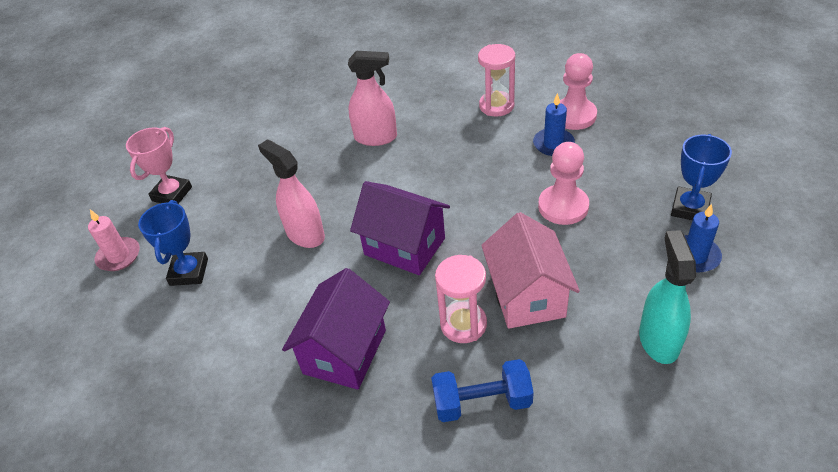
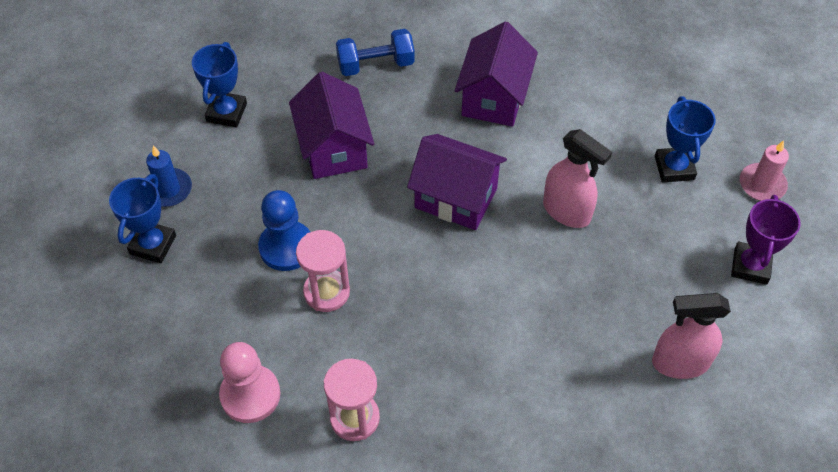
camera: 170 degrees right, 10 degrees up
(172, 194) = (750, 266): pink trophy -> purple trophy
(376, 137) = (517, 358): pink spray bottle -> pink spray bottle (680, 363)
(463, 324) = (392, 122): pink hourglass -> pink hourglass (326, 292)
(527, 295) = (333, 148): pink house -> purple house
(553, 144) = (284, 342): blue candle -> none
(563, 206) = (286, 247): pink pawn -> blue pawn
(659, 340) = (226, 112): turquoise spray bottle -> blue trophy

